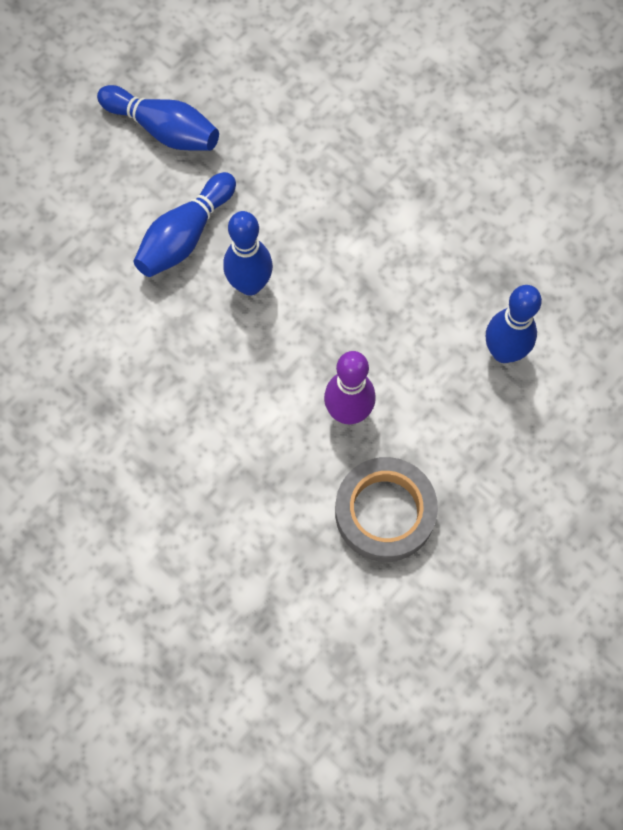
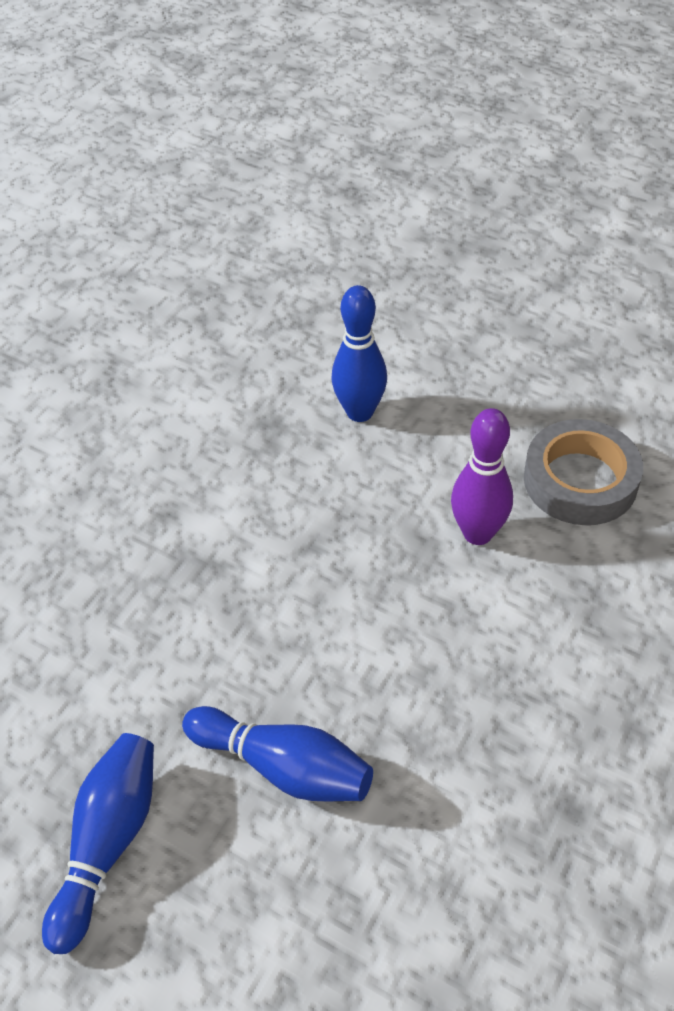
camera: 100 degrees left, 20 degrees down
(250, 284) = (340, 669): blue bowling pin -> none

